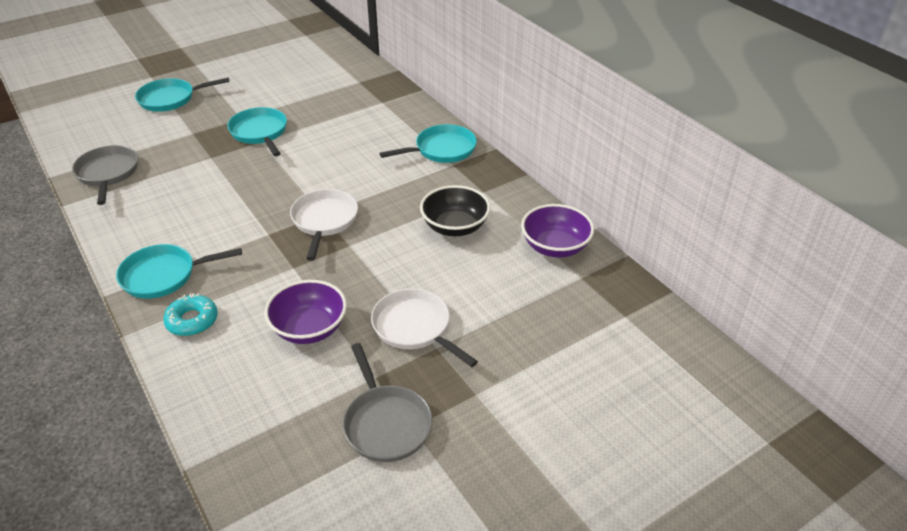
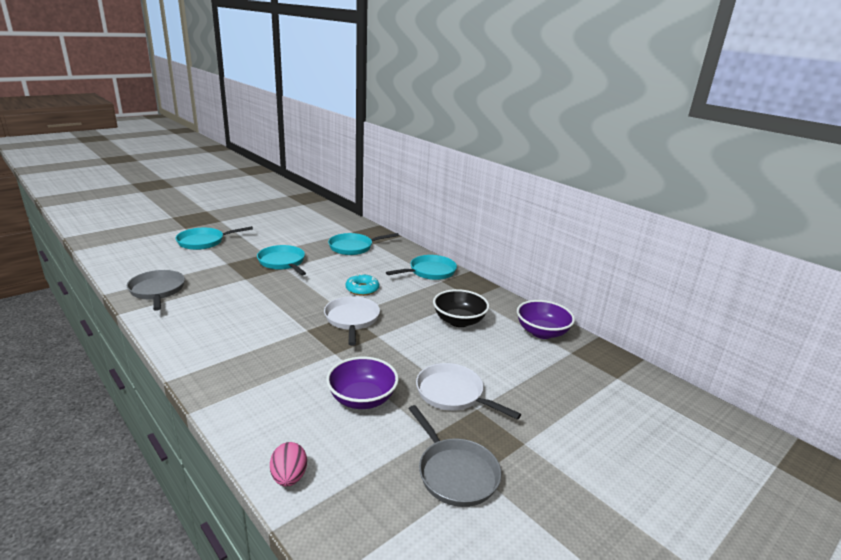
camera: 10 degrees left, 15 degrees down
(164, 275) = (220, 363): turquoise pan -> turquoise pan (353, 247)
(192, 320) = (253, 397): turquoise donut -> turquoise donut (362, 289)
(211, 416) = (289, 477): none -> pink egg

